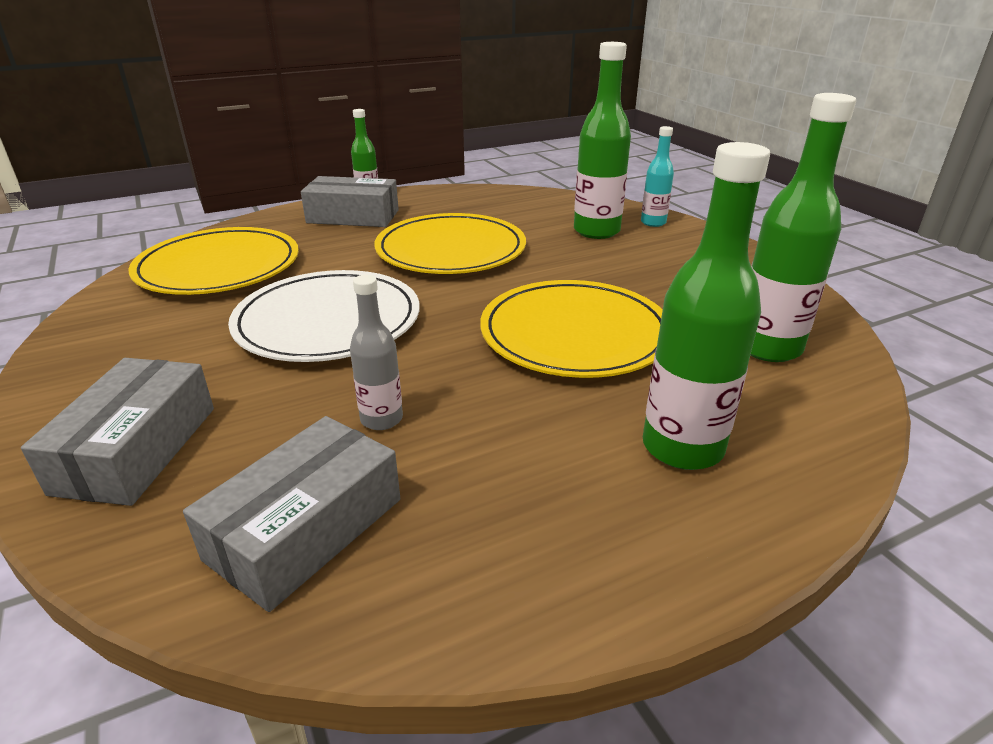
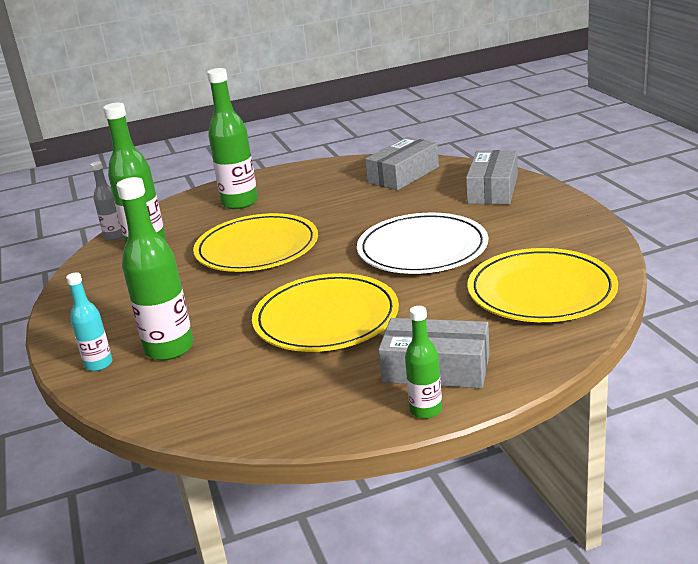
camera: 170 degrees left, 5 degrees down
(381, 419) = (378, 204): grey bottle -> grey bottle (114, 236)

